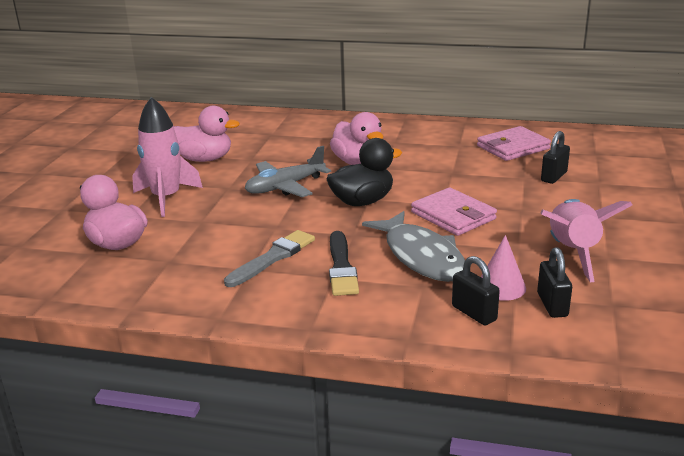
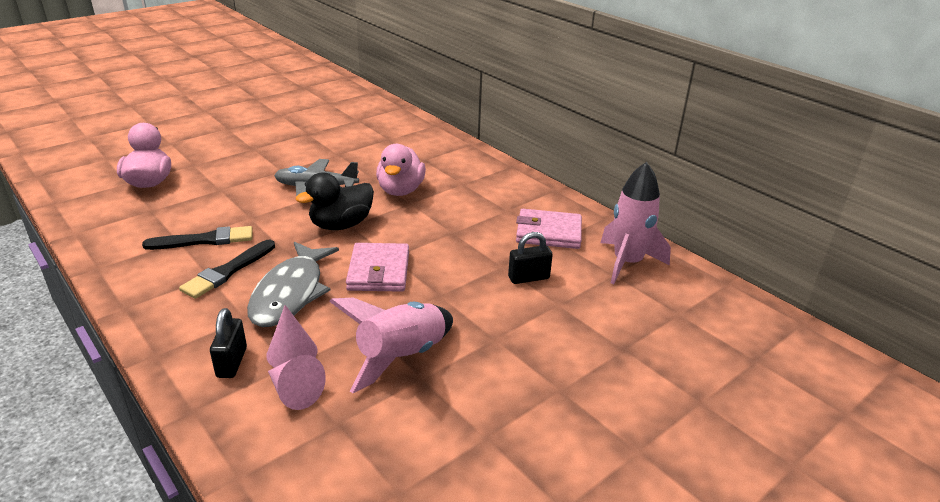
camera: 35 degrees right, 5 degrees up
(166, 198) = (234, 162): pink rocket -> pink rocket (627, 263)
(204, 159) = (309, 141): pink duck -> none
(273, 258) = (204, 240): grey brush -> black brush
(362, 201) = (341, 225): black duck -> black duck turned 135 degrees clockwise
(552, 305) = (295, 392): black padlock -> pink cone

